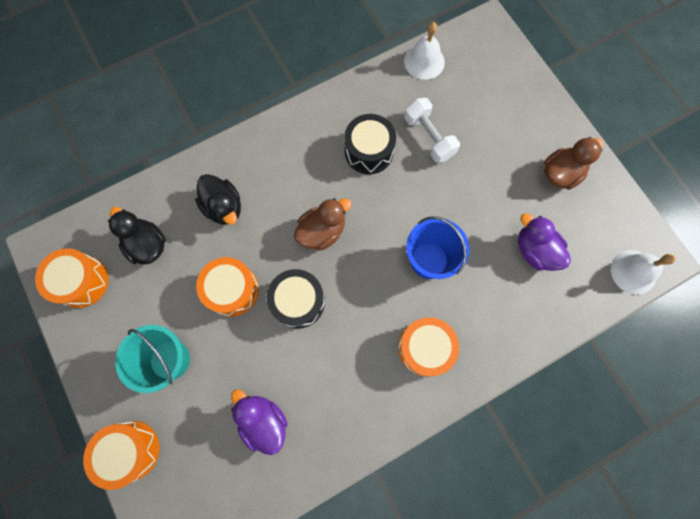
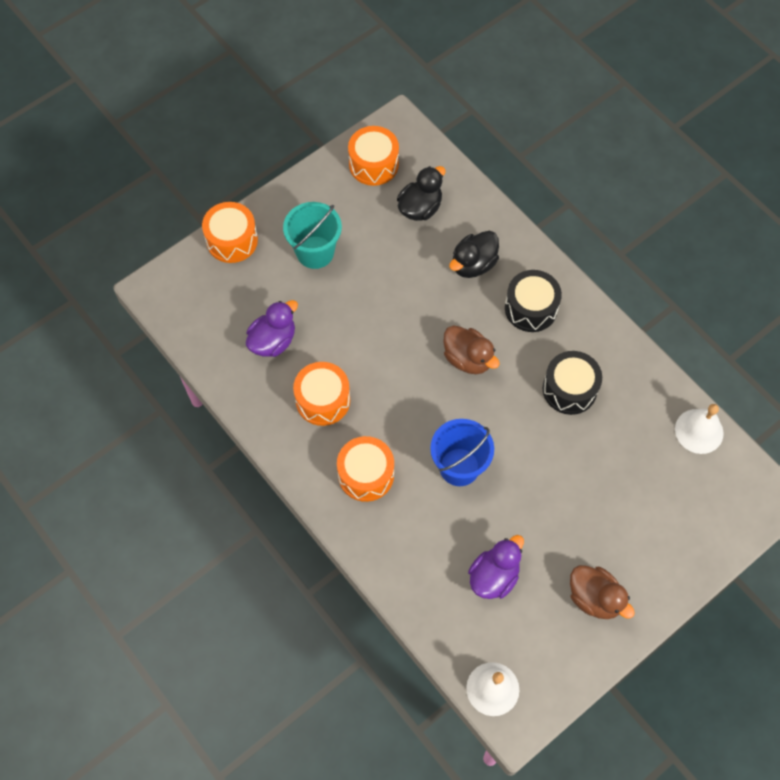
camera: 80 degrees right, 10 degrees down
(232, 290) = (390, 290): orange drum -> orange drum (323, 400)
(298, 302) = (390, 350): black drum -> black drum (531, 308)
(428, 137) = (603, 448): white dumbbell -> none

